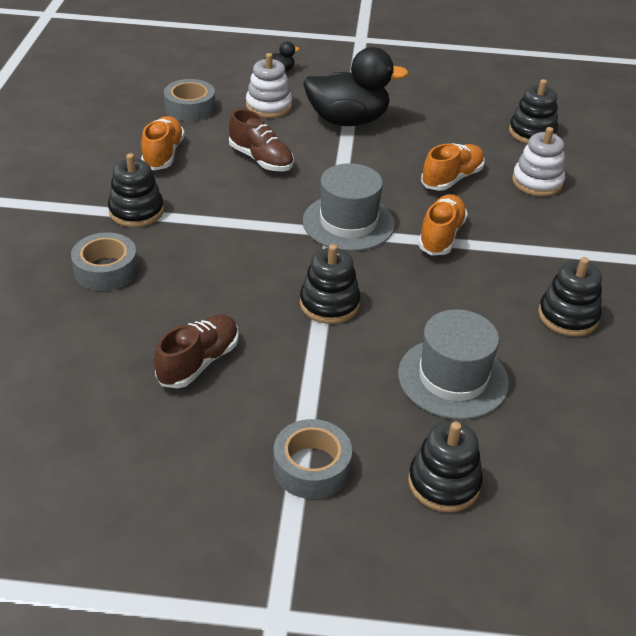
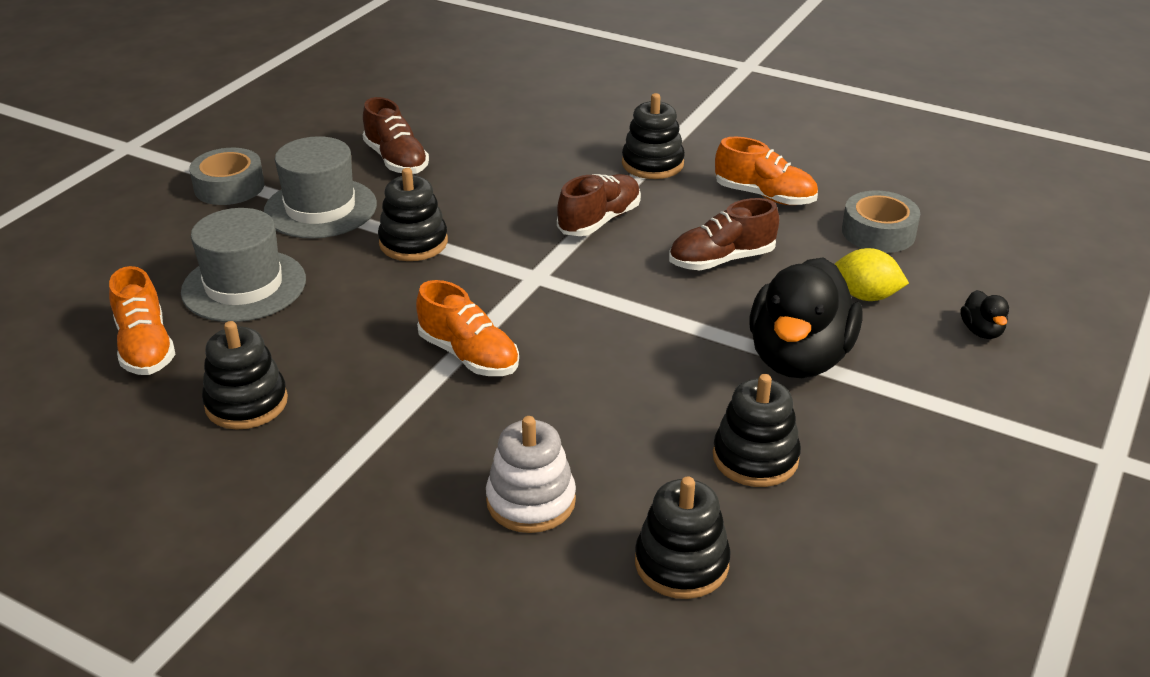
camera: 115 degrees right, 5 degrees down
(106, 270) = (562, 136): grey tape -> none
(240, 219) = (599, 221): none -> brown shoe
(269, 106) = (865, 296): white stacking toy -> yellow lemon
(348, 223) = (544, 291): grey hat -> grey hat (320, 208)
(444, 483) = (142, 242): black stacking toy -> black stacking toy (755, 458)
(451, 179) = (591, 411): orange shoe -> orange shoe (145, 347)

